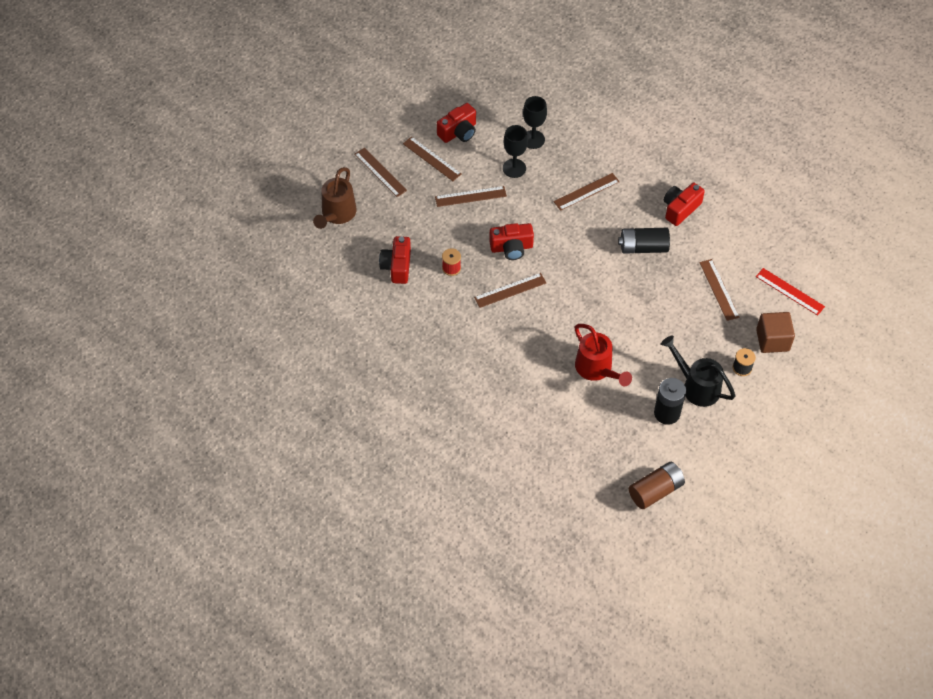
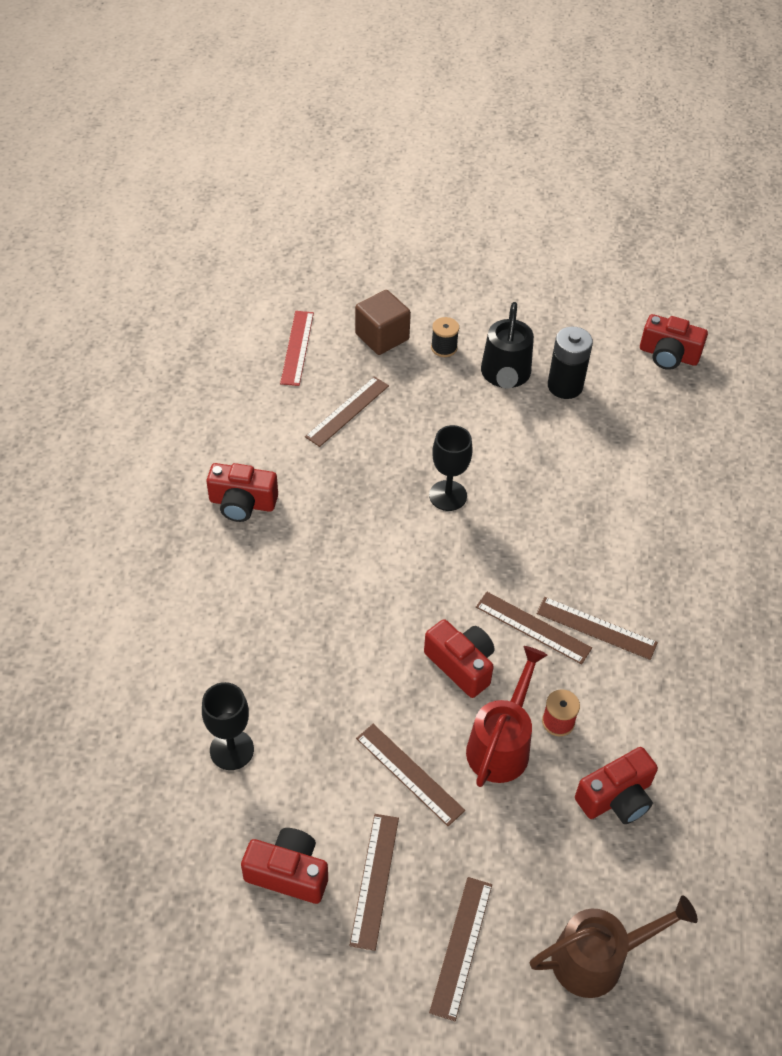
camera: 125 degrees left, 5 degrees down
(514, 168) = (309, 744): black goblet -> black goblet (448, 495)
(586, 192) = (289, 625): brown ruler -> brown ruler (596, 628)
(597, 369) = (567, 475): red watering can -> red watering can (501, 744)
(643, 247) = (340, 514): black battery -> none
(655, 491) = (668, 355): brown battery -> red camera

